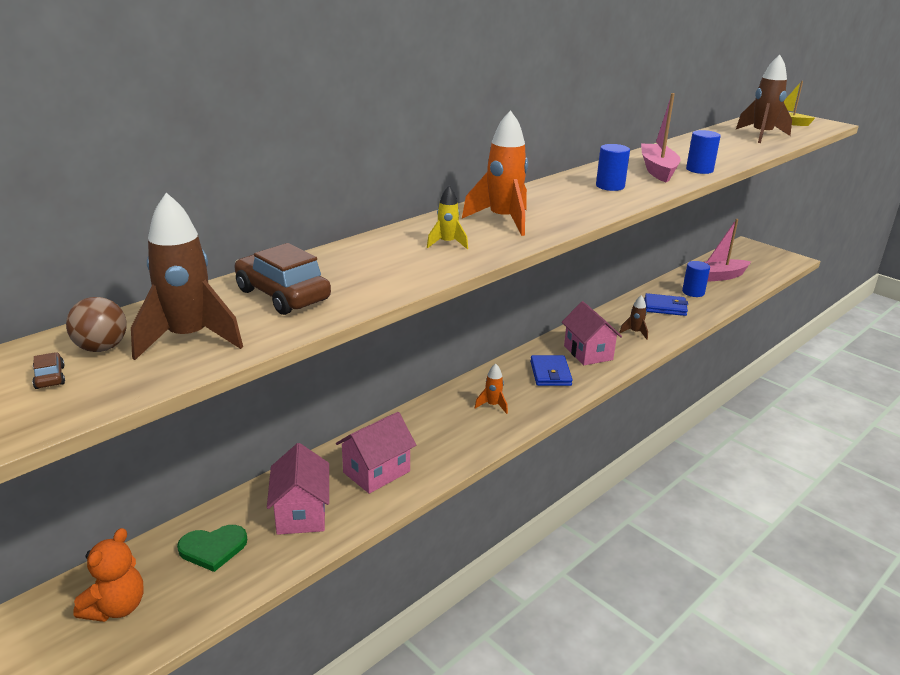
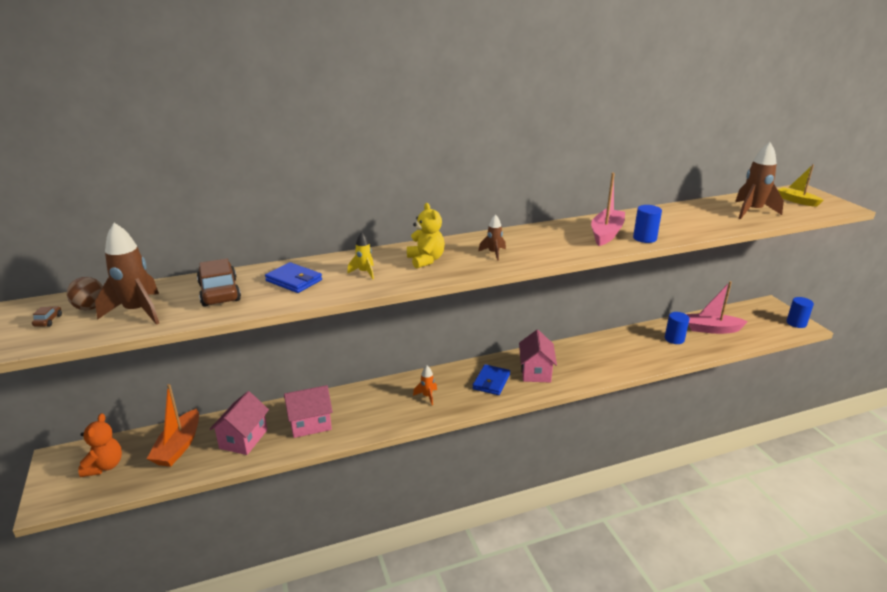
camera: 25 degrees right, 0 degrees up
(116, 607) = (104, 466): orange teddy bear -> orange teddy bear turned 45 degrees counterclockwise
(213, 548) = (178, 446): green heart -> orange boat
(503, 220) = (426, 260): orange rocket -> yellow teddy bear
(610, 186) = (546, 243): blue cylinder -> blue cylinder (796, 323)
(635, 332) = (590, 363): brown rocket -> brown rocket (493, 253)
(665, 307) = (636, 347): blue wallet -> blue wallet (294, 280)

